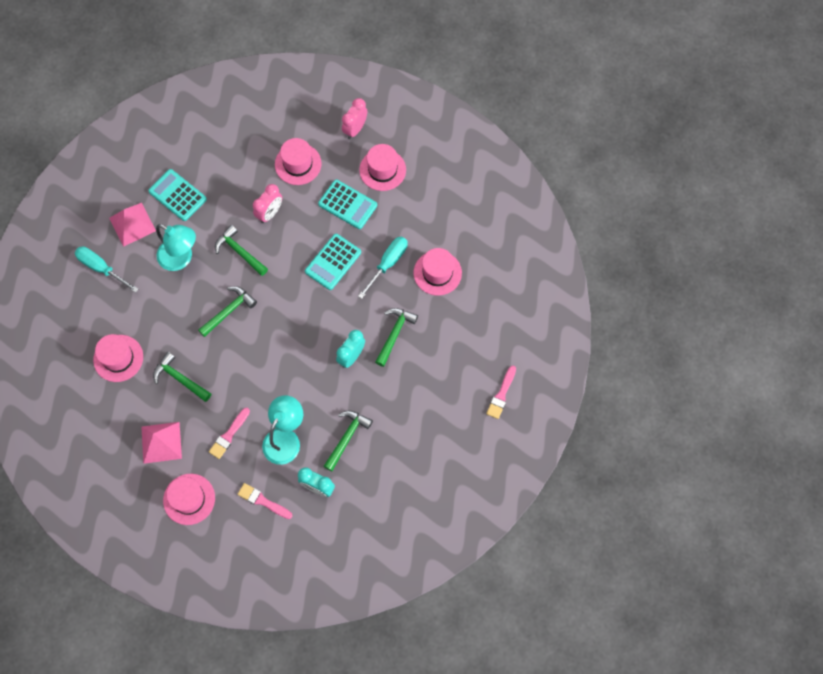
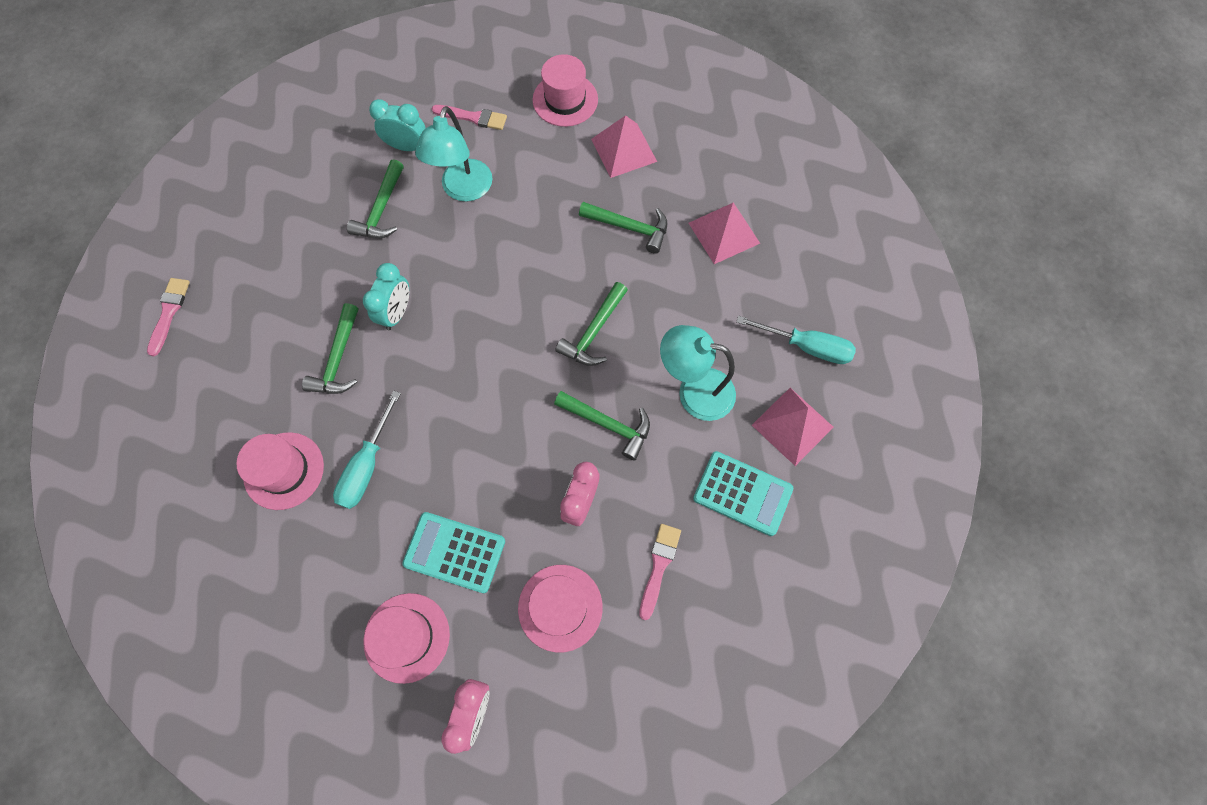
camera: 165 degrees right, 0 degrees up
(118, 358) = (724, 233): pink hat -> pink pyramid
(229, 435) = (539, 177): pink brush -> pink brush (659, 566)
(333, 262) = (456, 446): turquoise calculator -> none

